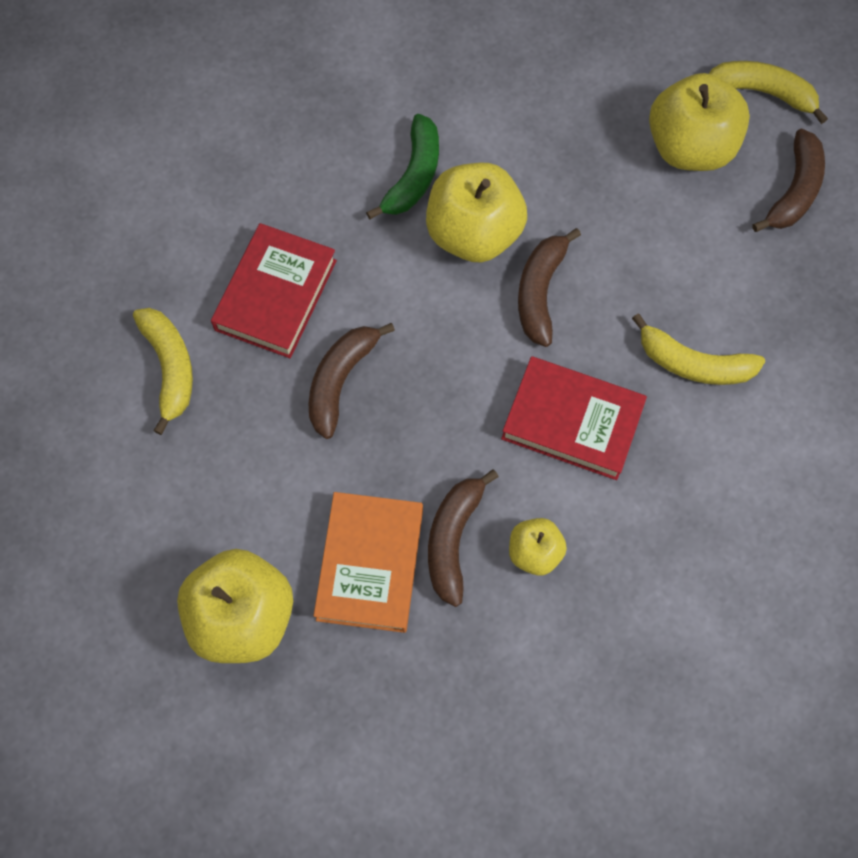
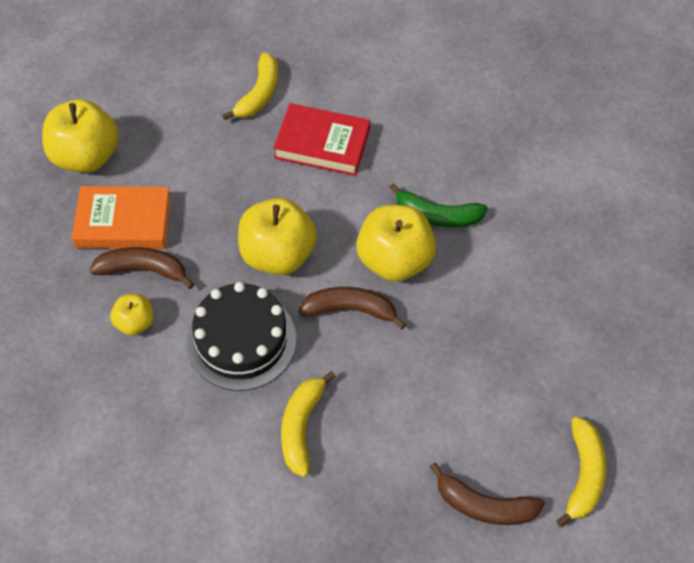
camera: 80 degrees right, 10 degrees down
(170, 368) = (259, 94): yellow banana -> yellow banana turned 45 degrees counterclockwise
(340, 381) = (260, 189): brown banana -> none
(572, 422) = (241, 340): red book -> black cake
(689, 148) = (509, 414): yellow apple -> yellow apple (277, 254)

